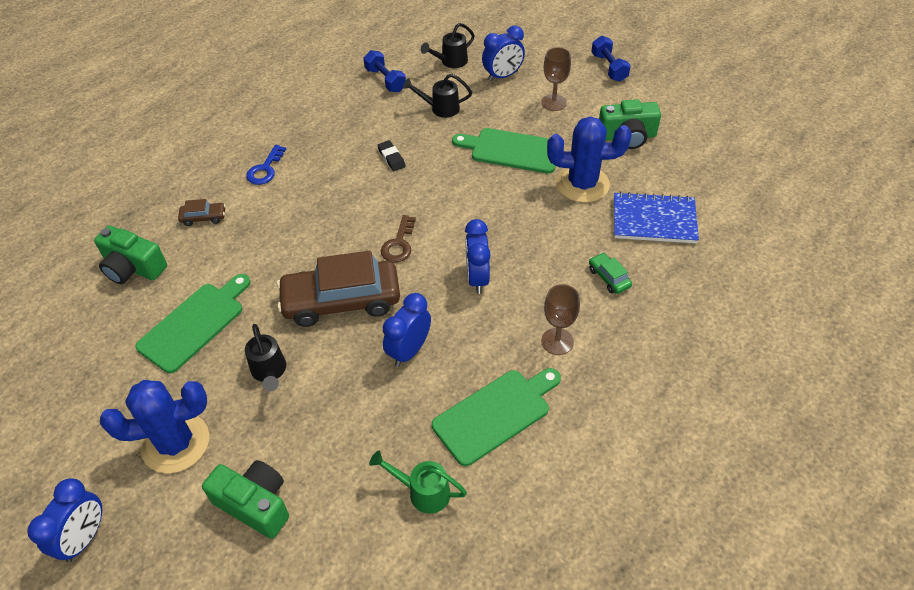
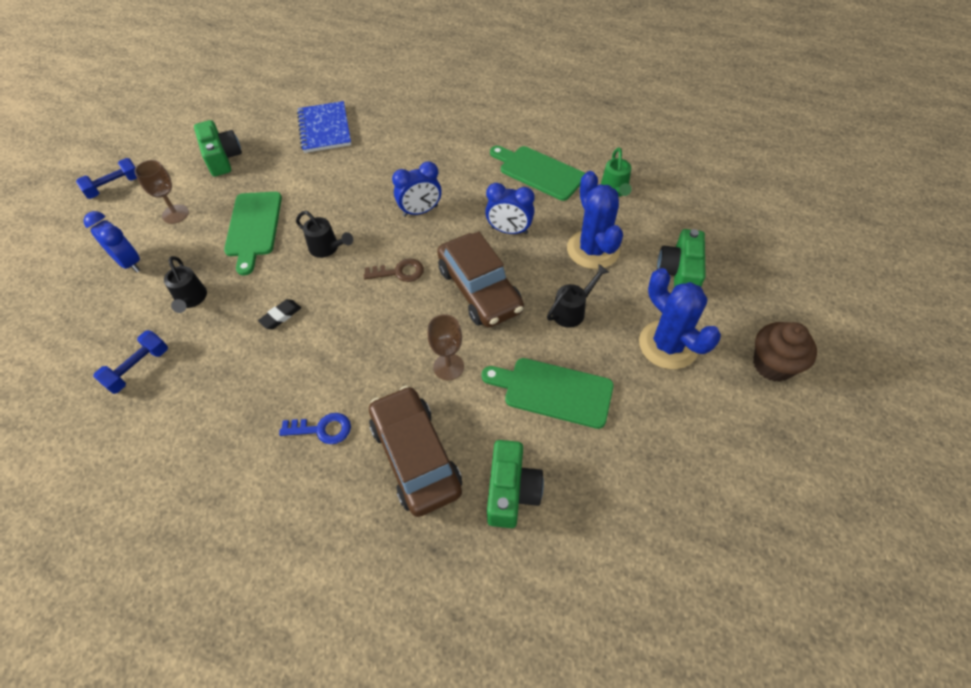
camera: 110 degrees left, 5 degrees up
(85, 538) = (772, 365): blue clock -> brown cupcake
(204, 217) = (415, 457): brown car -> brown car, size x2.36
(451, 62) = (100, 315): black watering can -> black watering can (327, 248)
(557, 341) = (463, 156): brown goblet -> brown goblet (448, 367)
(582, 184) = (291, 173): blue cactus -> blue cactus (593, 249)
(609, 278) = (393, 142): green car -> none

